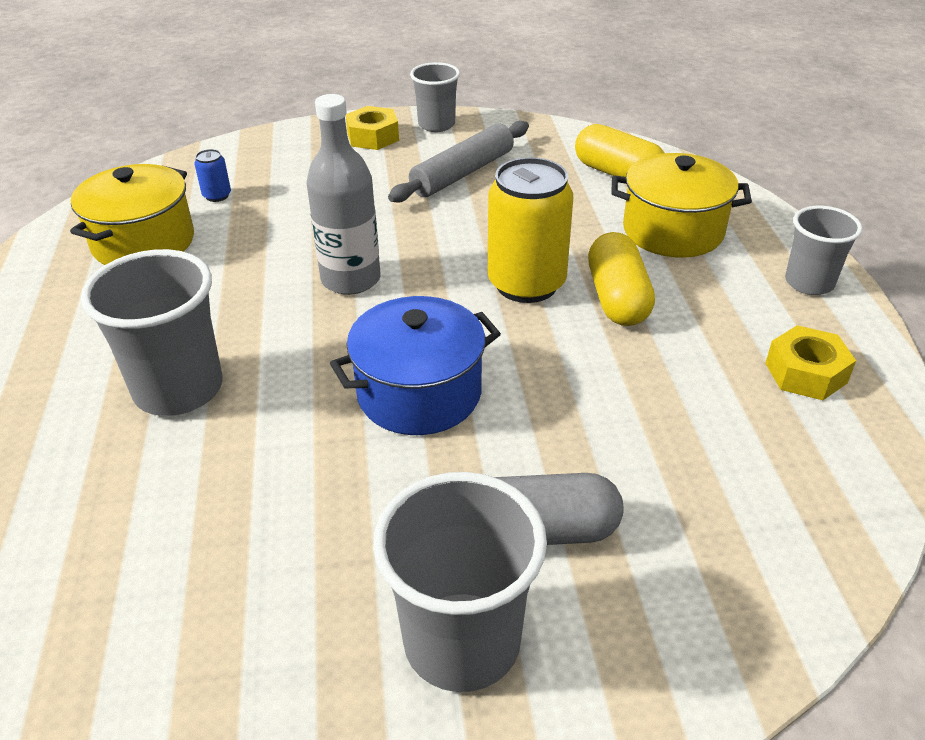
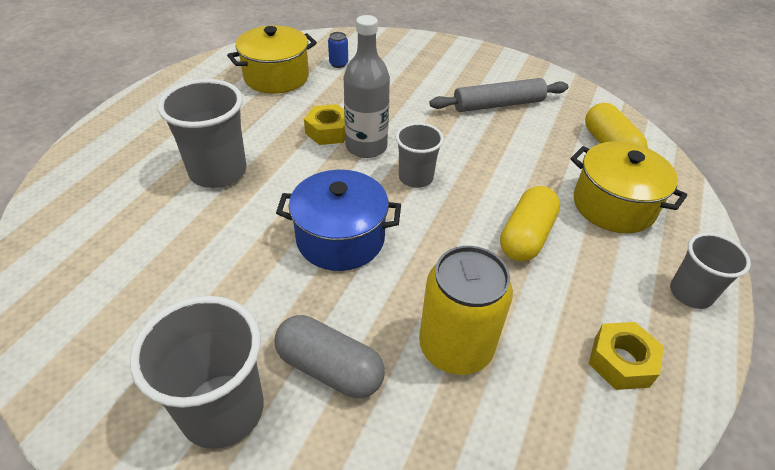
camera: 30 degrees right, 5 degrees up
(373, 137) = (462, 59): yellow nut -> yellow nut (328, 131)
(436, 125) = (510, 65): grey cup -> grey cup (416, 178)
(526, 284) = (472, 198): yellow can -> yellow can (455, 347)

